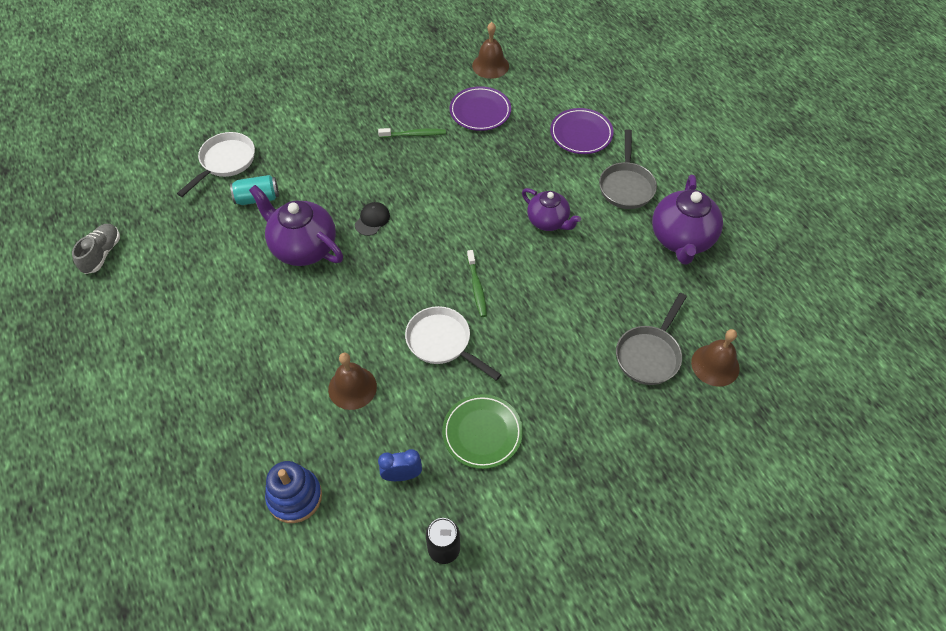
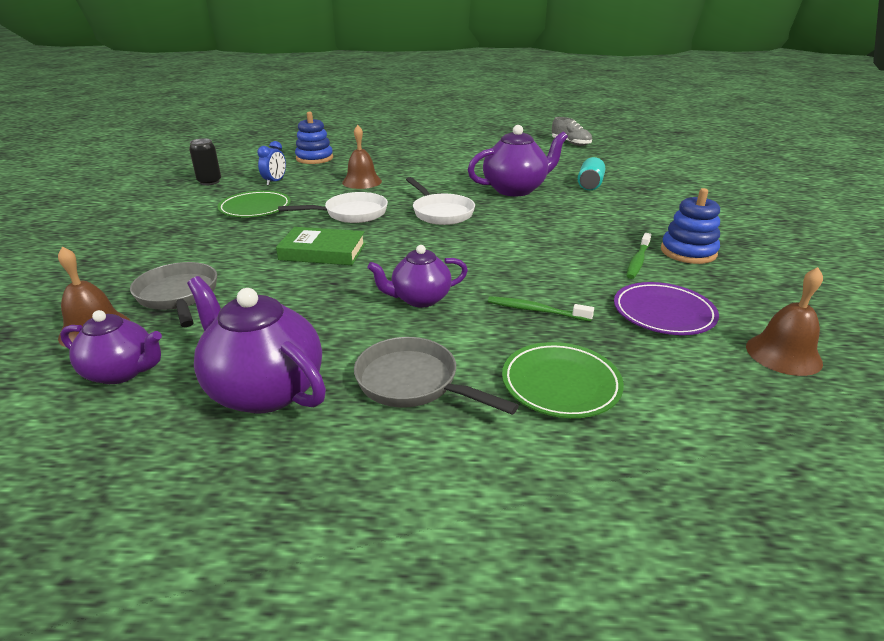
camera: 120 degrees right, 25 degrees down
(225, 162) = (646, 181): white pan -> white pan (441, 213)
(372, 220) = (521, 217): black cap -> none
(381, 113) = (688, 252): none -> blue stacking toy
(477, 287) = (385, 239): green toothbrush -> green toothbrush (536, 310)
(527, 314) = (322, 252): none -> green book
(581, 134) = (560, 384): purple plate -> green plate
(726, 312) = (122, 372): none -> purple teapot

